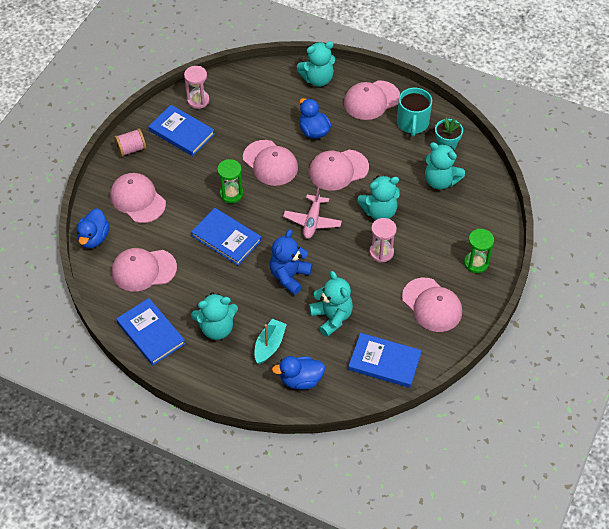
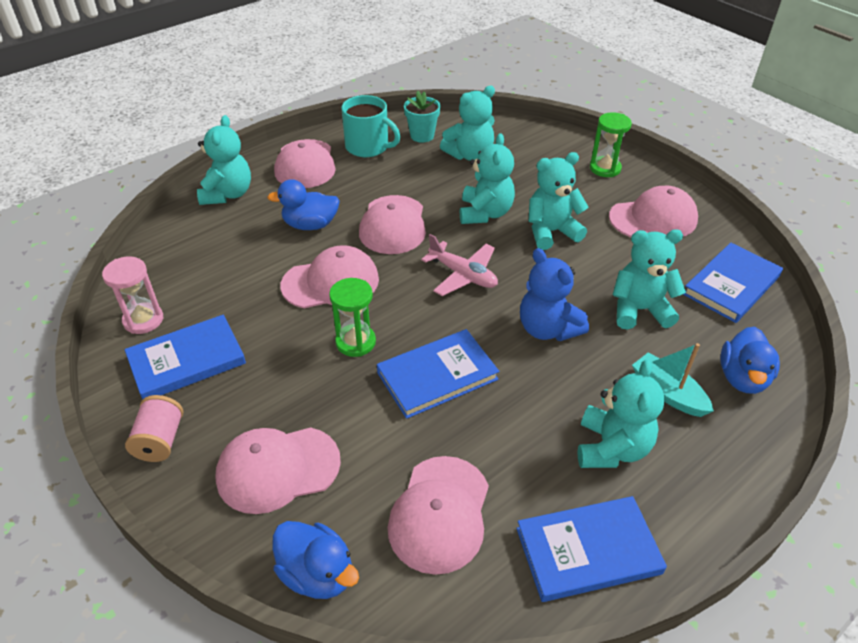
camera: 65 degrees left, 10 degrees down
(381, 252) = (551, 232): pink hourglass -> turquoise teddy bear

